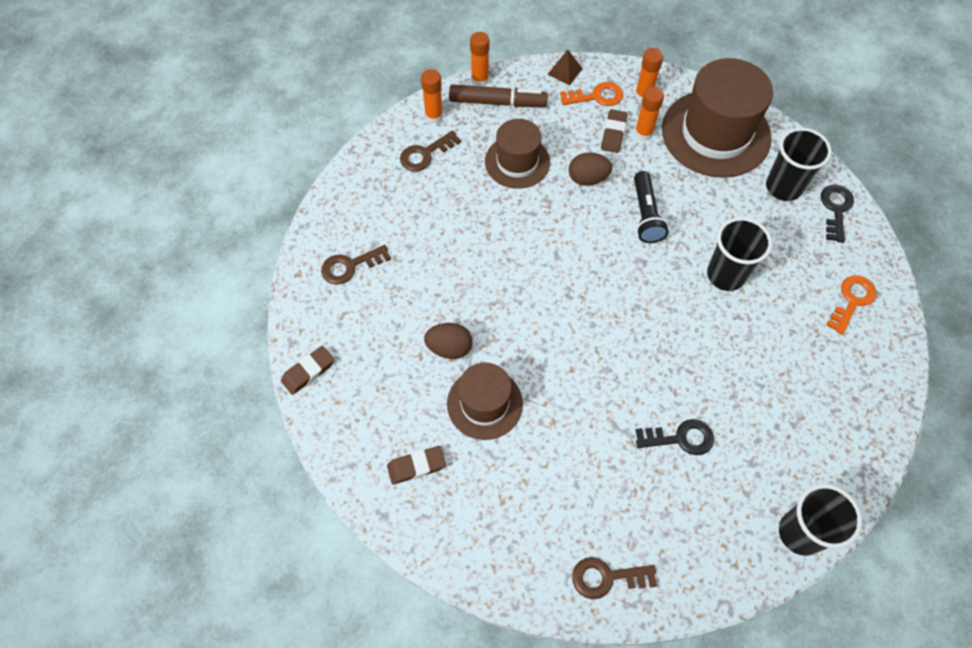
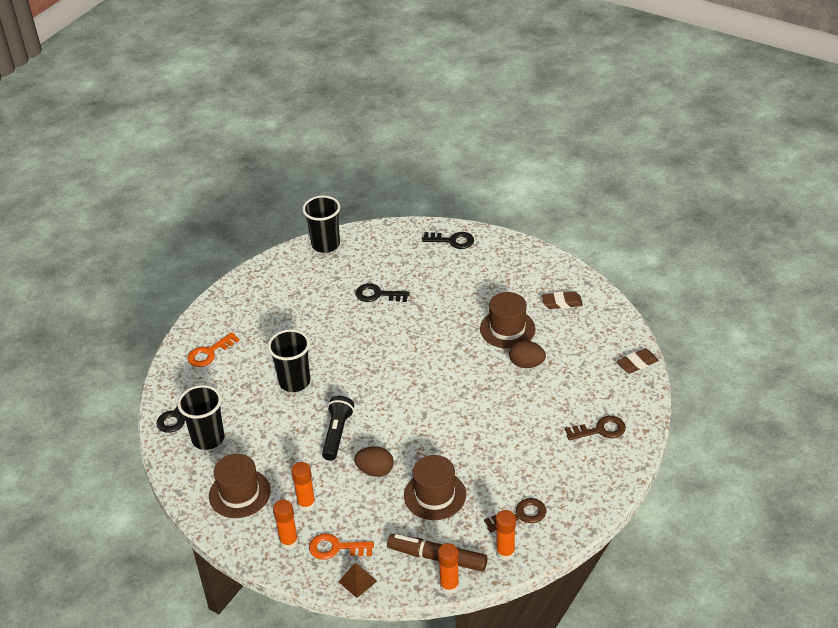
camera: 165 degrees left, 20 degrees down
(606, 577) = (452, 241): brown key -> black key
(613, 134) = (335, 508): brown eraser -> none
(715, 133) = (239, 493): brown hat -> brown hat, size x0.59

